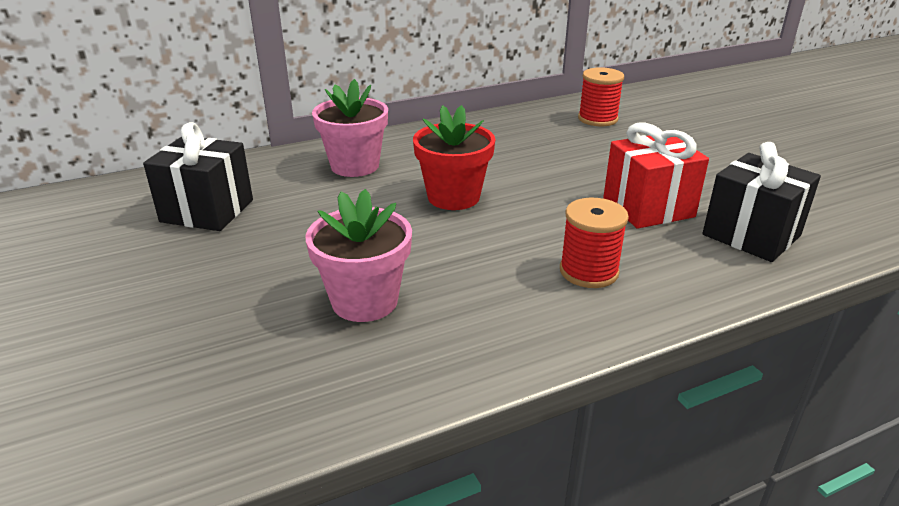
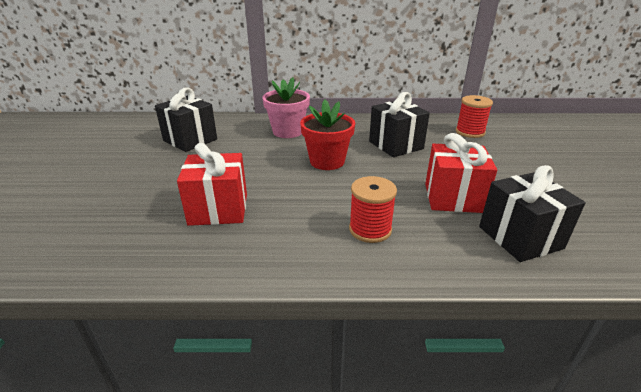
camera: 25 degrees right, 0 degrees up
(364, 301) = (218, 209): pink flower pot -> red gift
(523, 155) = (396, 145): none -> black gift

